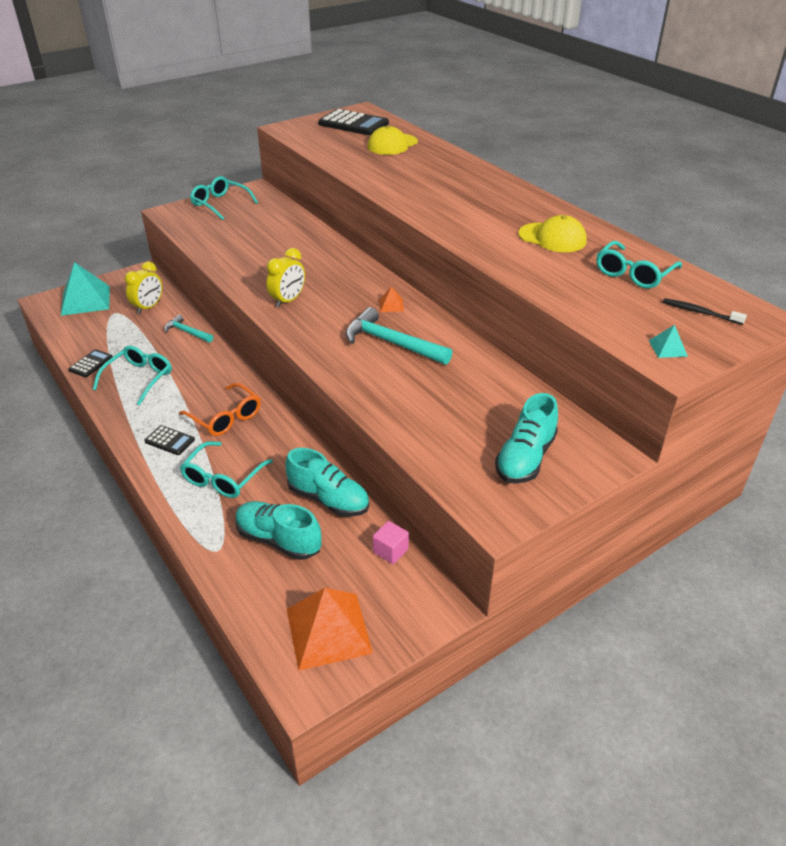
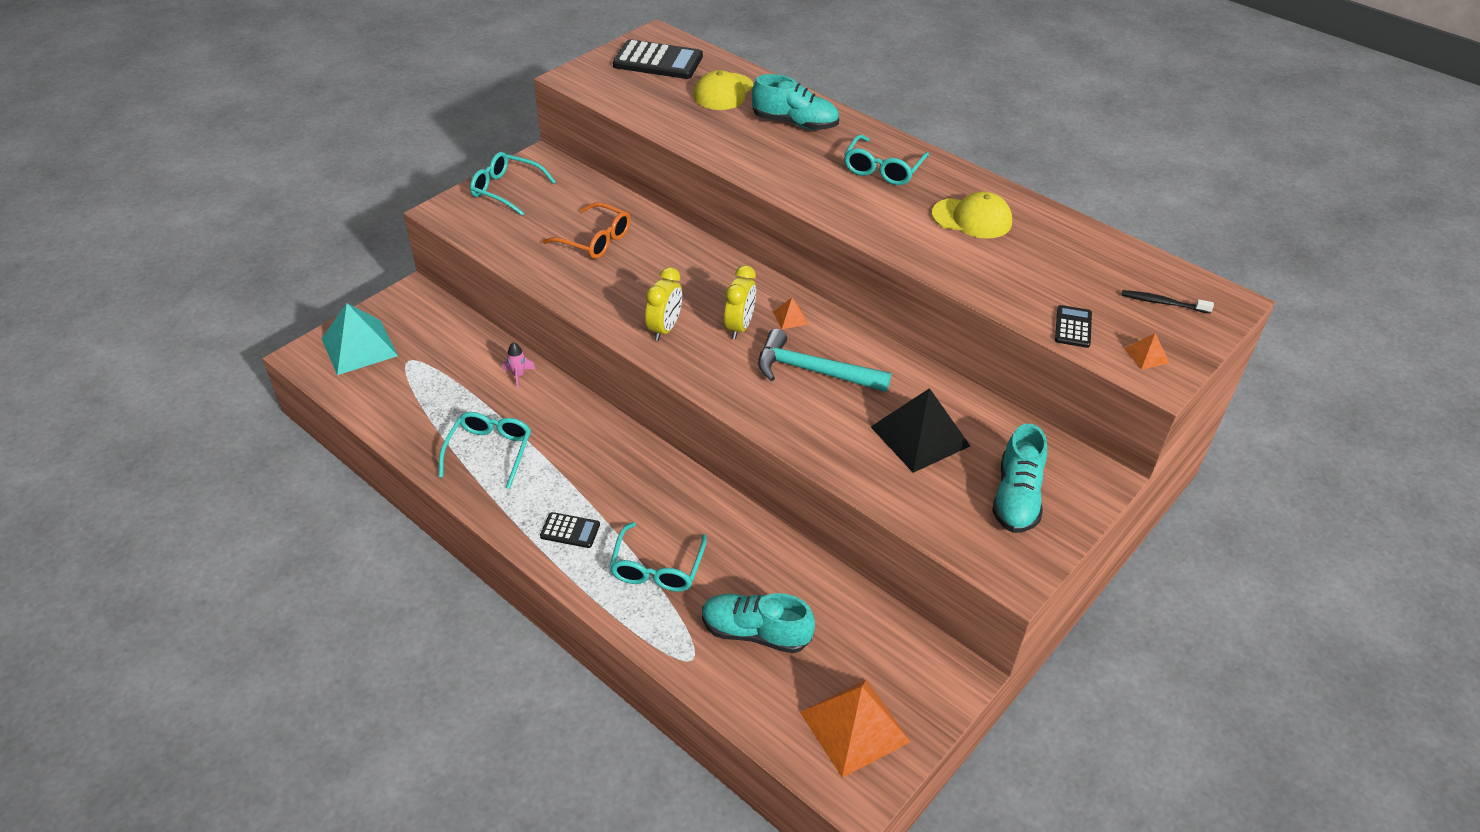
camera: 15 degrees left, 5 degrees up
(91, 364) = (416, 440): black calculator -> black calculator (1073, 327)
(148, 307) = (450, 345): yellow clock -> yellow clock (739, 327)
(187, 332) = (518, 375): turquoise hammer -> pink rocket
(226, 417) = (623, 487): orange glasses -> orange glasses (595, 240)
(328, 499) = (789, 572): turquoise shoe -> turquoise shoe (795, 123)
(390, 551) = (882, 622): pink cube -> none
(459, 400) = (920, 436): none -> black pyramid
(633, 274) = (1077, 259): turquoise glasses -> turquoise glasses (883, 169)
(667, 348) = (1146, 355): turquoise pyramid -> orange pyramid

